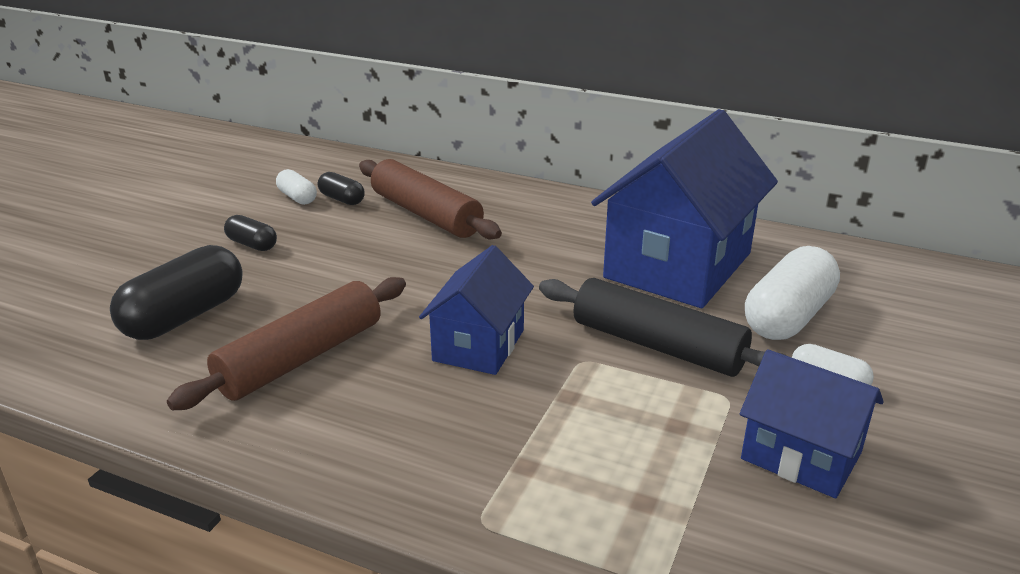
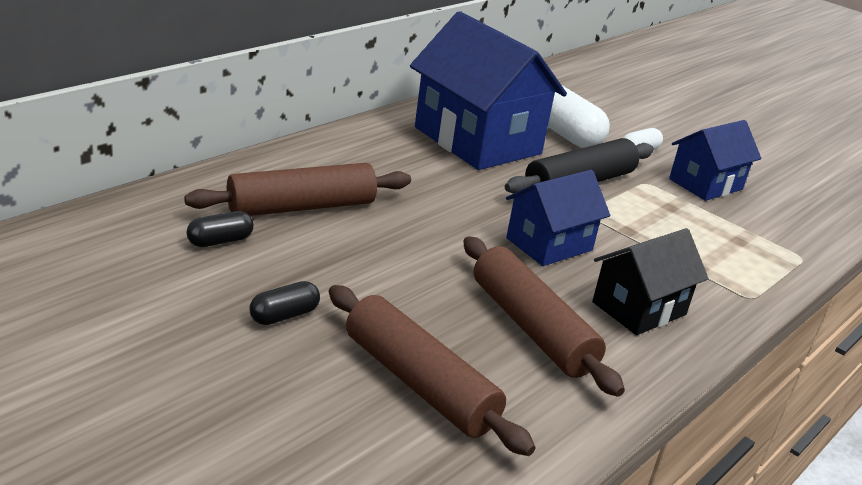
camera: 75 degrees left, 0 degrees up
(184, 316) = (419, 383): black capsule -> brown rolling pin
(297, 197) = (187, 266): white capsule -> none
(384, 424) = (639, 308): none -> black house
(478, 345) = (549, 244): blue house -> blue house turned 75 degrees counterclockwise

